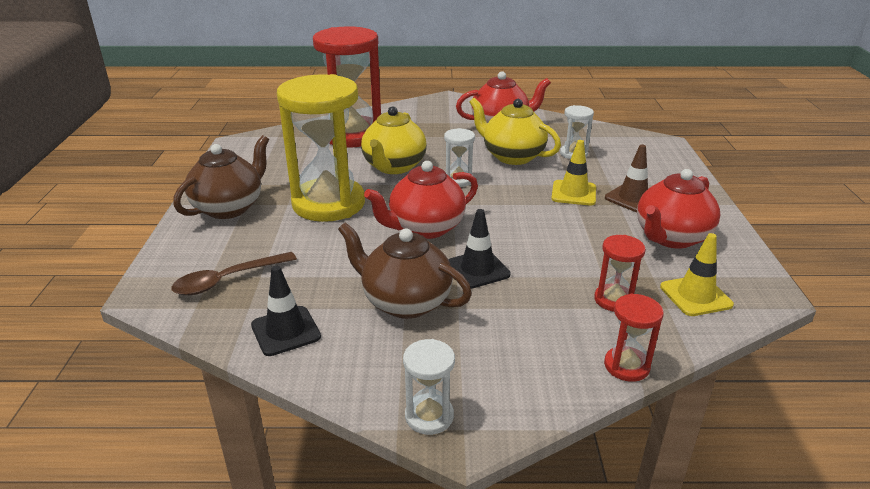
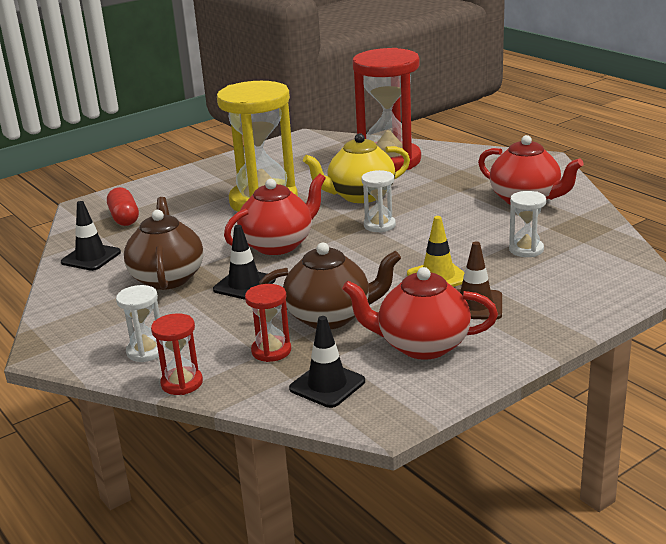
camera: 55 degrees right, 5 degrees down
(227, 280) = (124, 218): brown spoon -> red capsule
(229, 208) = (210, 178): brown teapot -> brown teapot (330, 317)
(425, 228) = (278, 245): red teapot -> red teapot turned 120 degrees clockwise
(429, 416) = (52, 333): white hourglass -> white hourglass (146, 351)
(512, 156) = (466, 228): yellow teapot -> none
(695, 296) = (327, 385): yellow traffic cone -> black traffic cone

